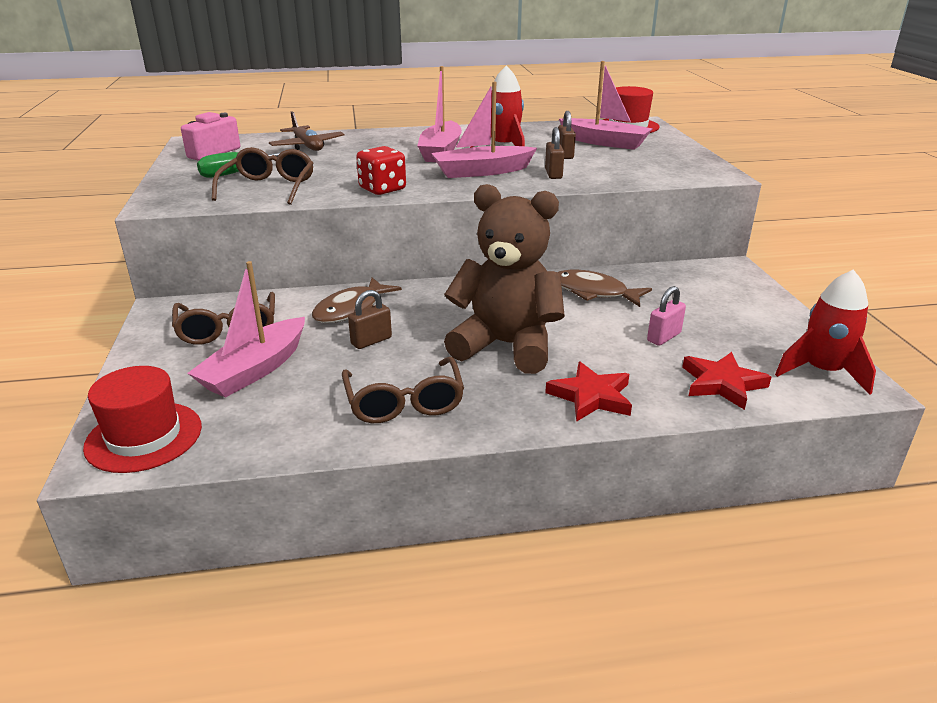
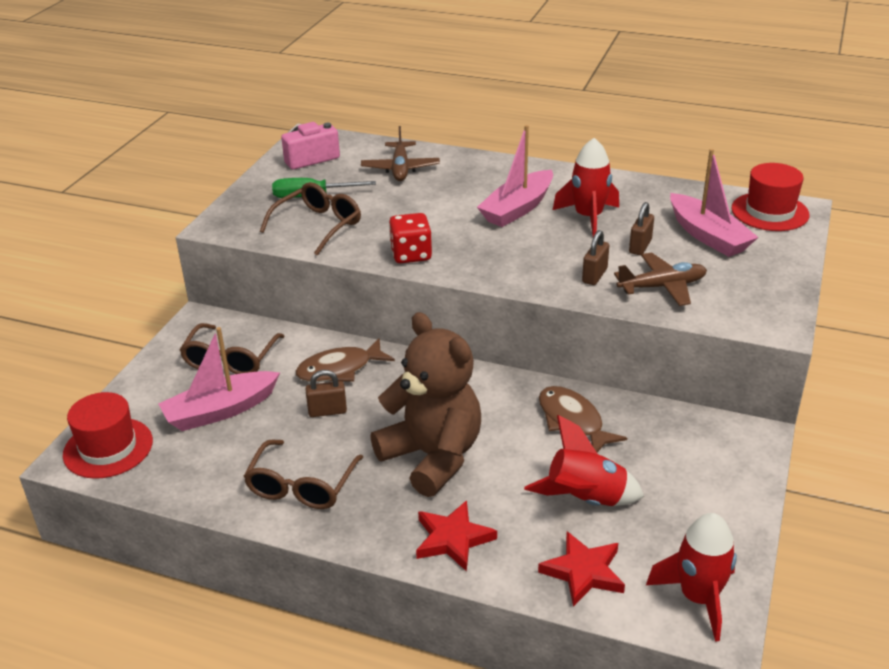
camera: 30 degrees right, 5 degrees up
(482, 171) = (527, 252): pink boat -> none
(611, 171) = (662, 287): none -> brown plane
(664, 337) = (585, 499): pink padlock -> red rocket

